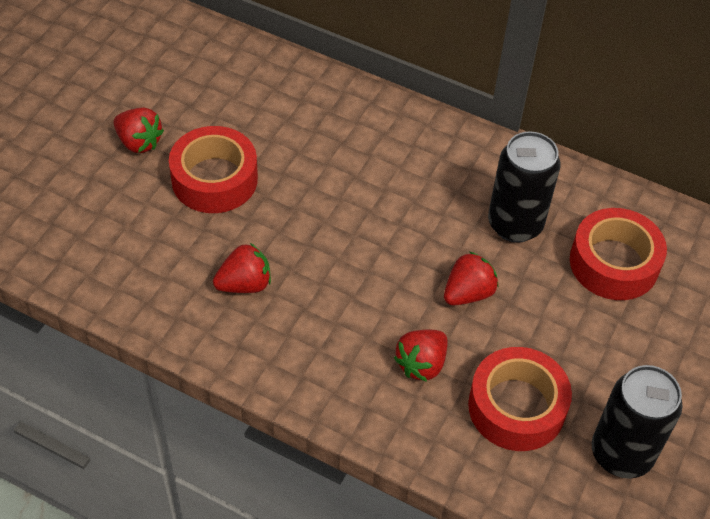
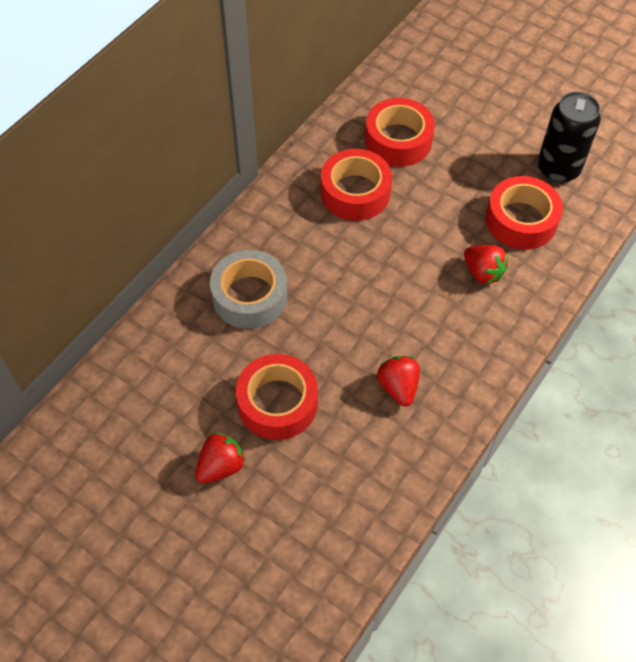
camera: 80 degrees left, 5 degrees up
(344, 142) = (249, 296): none -> grey tape
(468, 293) = (419, 233): red strawberry -> none
(515, 224) = (355, 192): black can -> red tape

